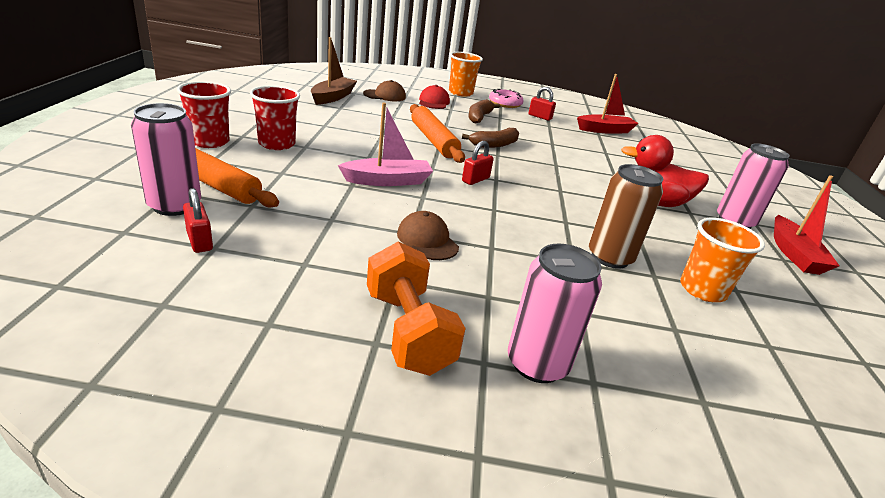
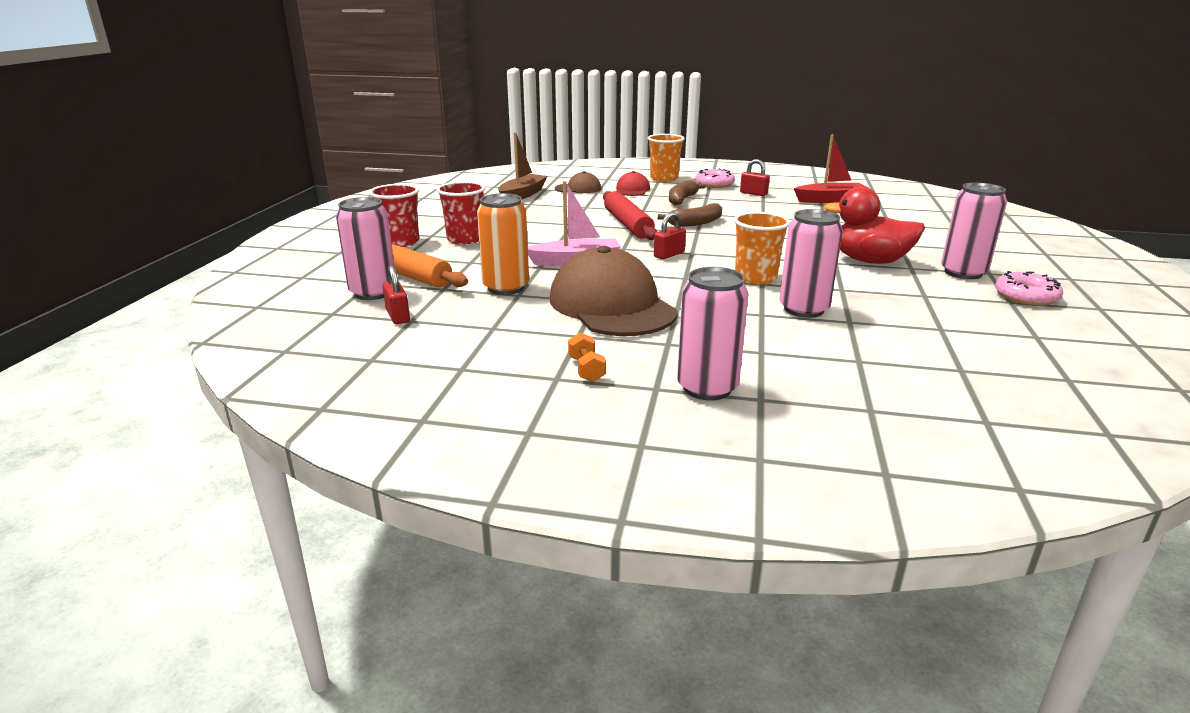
camera: 10 degrees right, 5 degrees down
(318, 209) = (506, 287): none -> orange can
(408, 331) = (586, 369): orange dumbbell -> orange dumbbell, size x0.47
(427, 240) = (612, 305): brown cap -> brown cap, size x2.09
(433, 140) = (627, 224): orange rolling pin -> red rolling pin
(610, 257) = (803, 309): brown can -> pink can
(702, 290) = (901, 330): orange cup -> orange cup (755, 278)
(794, 254) = (1026, 297): red boat -> pink donut

